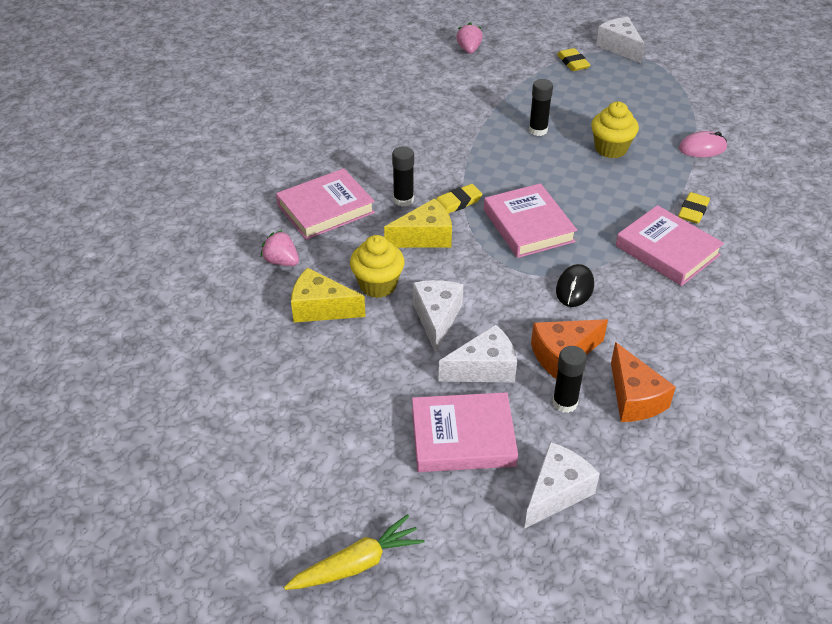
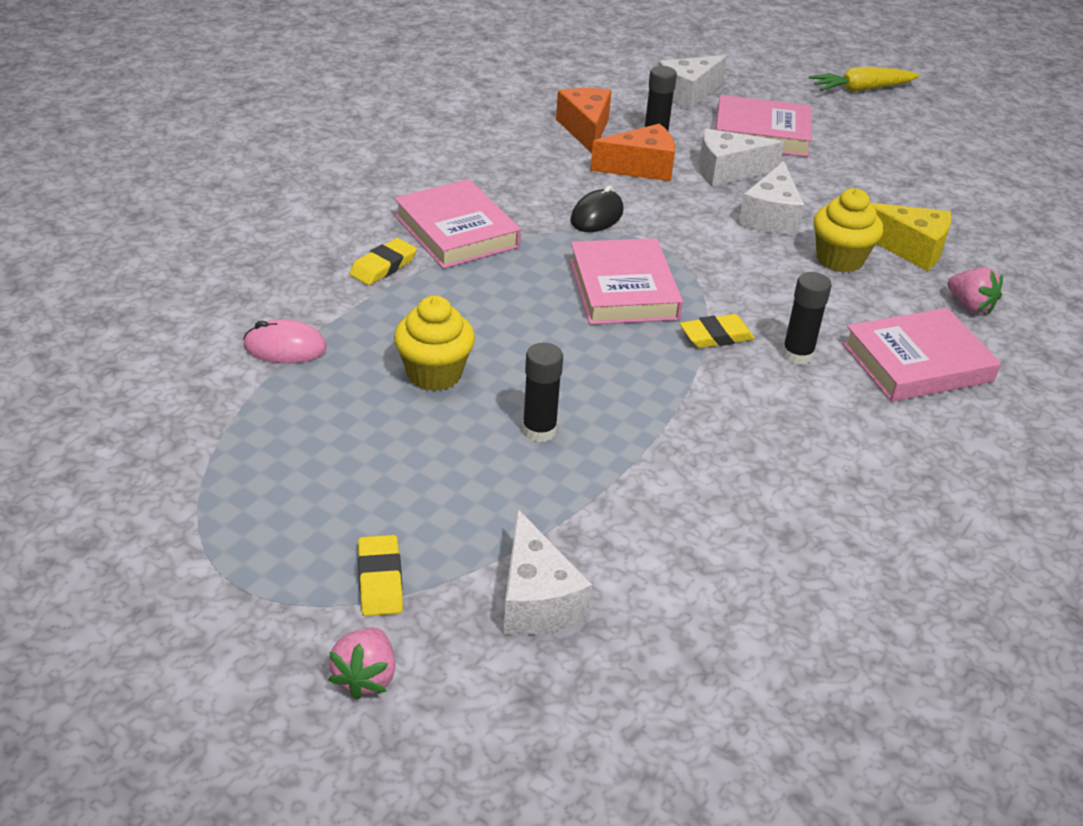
camera: 170 degrees left, 5 degrees down
(425, 237) = (772, 300): yellow cheese -> none
(469, 49) = (600, 674): pink strawberry -> pink strawberry (366, 677)
(620, 47) = (243, 606): white cheese -> white cheese (536, 599)

